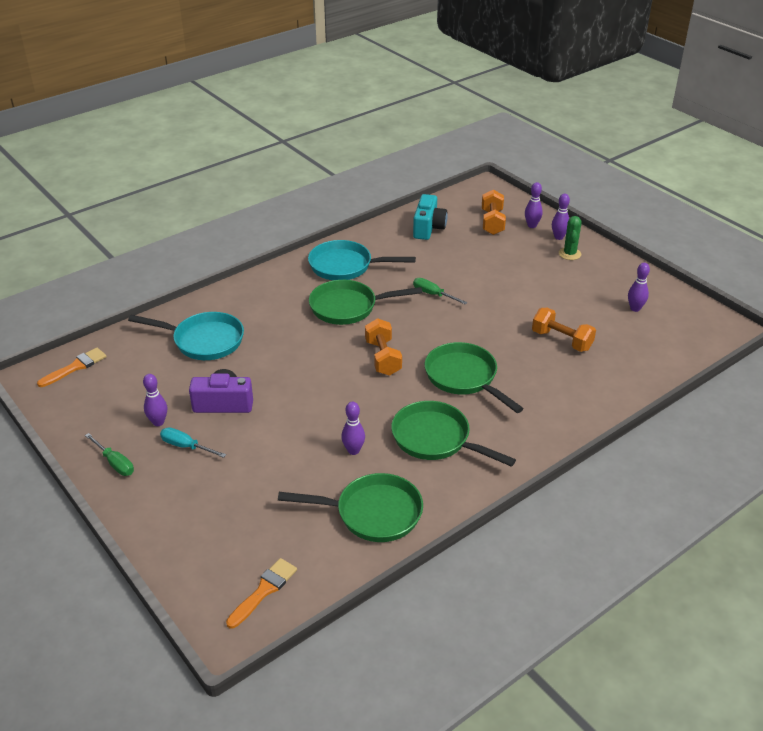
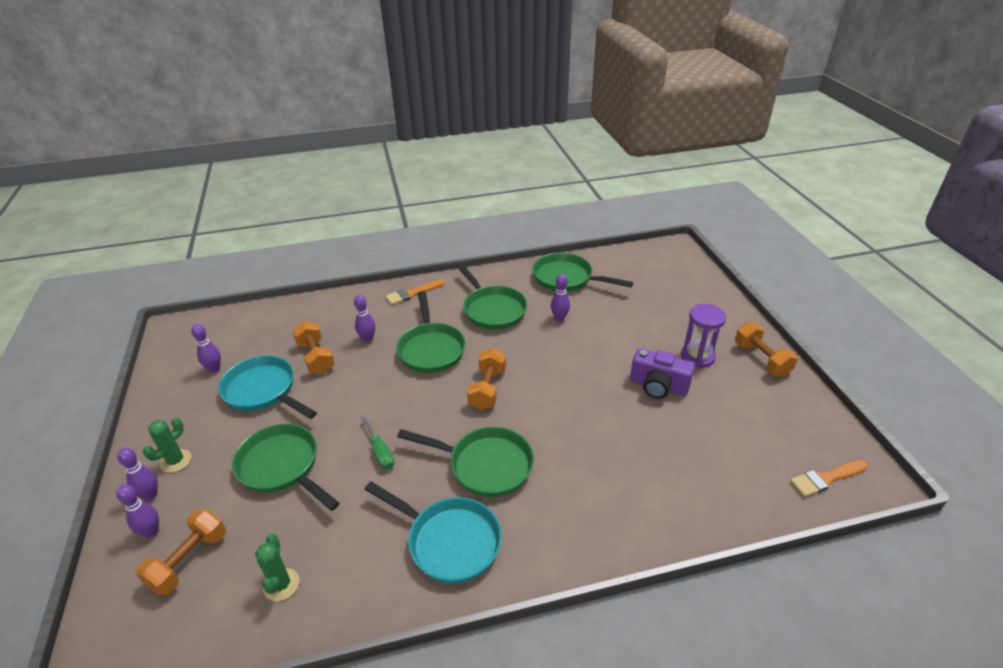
camera: 155 degrees left, 0 degrees up
(115, 463) = (761, 359): green screwdriver -> orange dumbbell
(158, 422) = (723, 385): purple bowling pin -> purple bowling pin (367, 339)
(186, 446) = (697, 356): turquoise screwdriver -> purple hourglass
(204, 341) = (669, 469): turquoise pan -> turquoise pan (263, 391)
(264, 591) = (652, 259): orange brush -> orange brush (412, 293)
(428, 228) = (281, 584): turquoise camera -> green cactus
(493, 269) = (282, 467): none -> green pan

